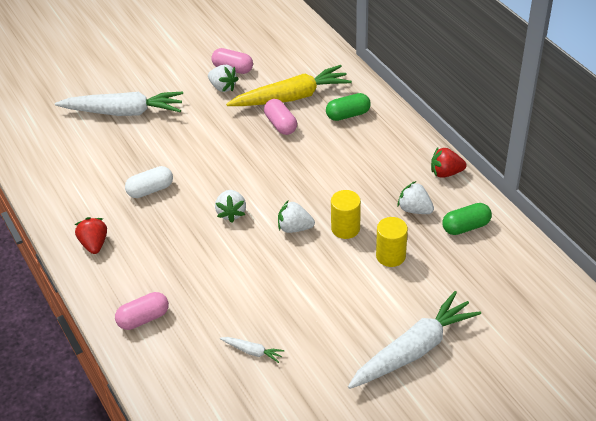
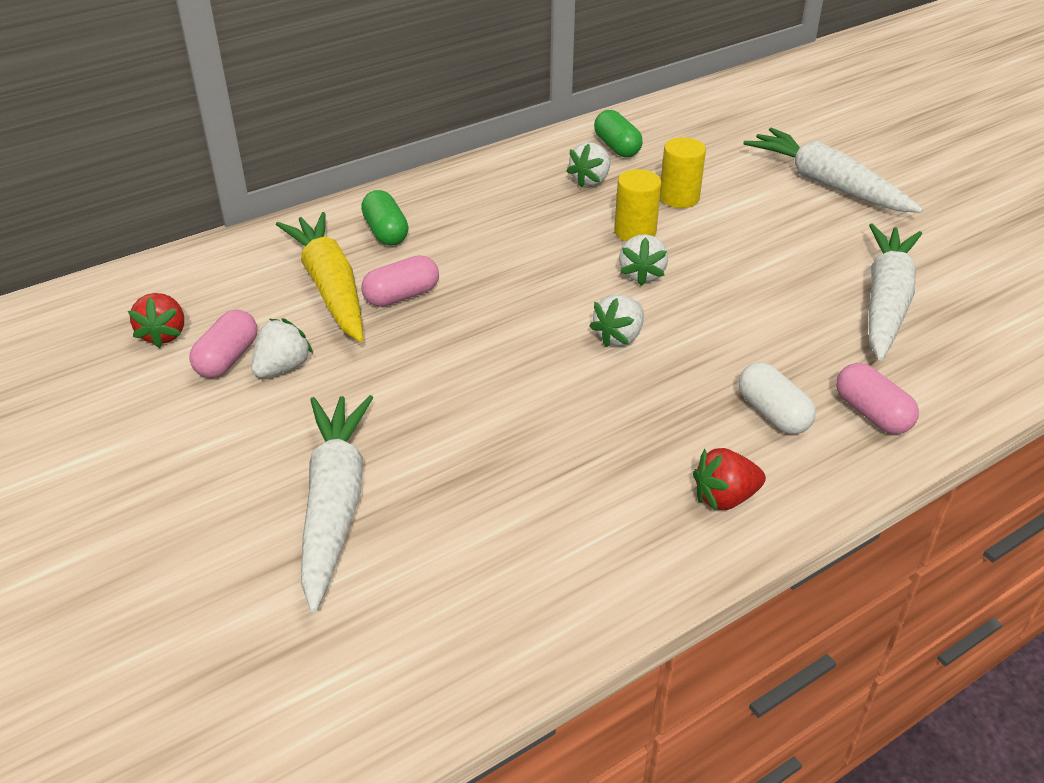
camera: 95 degrees left, 5 degrees down
(150, 190) = (572, 437): white capsule -> white capsule (773, 413)
(231, 213) = (619, 337): white strawberry -> white strawberry turned 135 degrees clockwise
(252, 351) = (885, 302): white carrot -> white carrot, size x2.38
(446, 173) = (518, 157): red strawberry -> red strawberry (164, 334)

